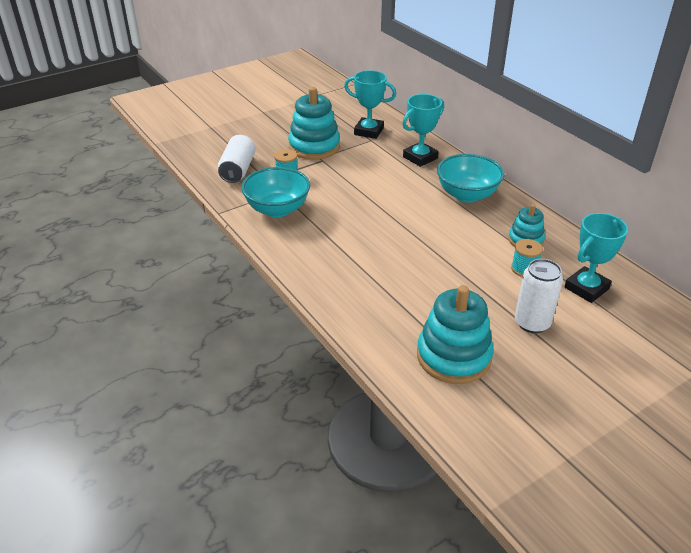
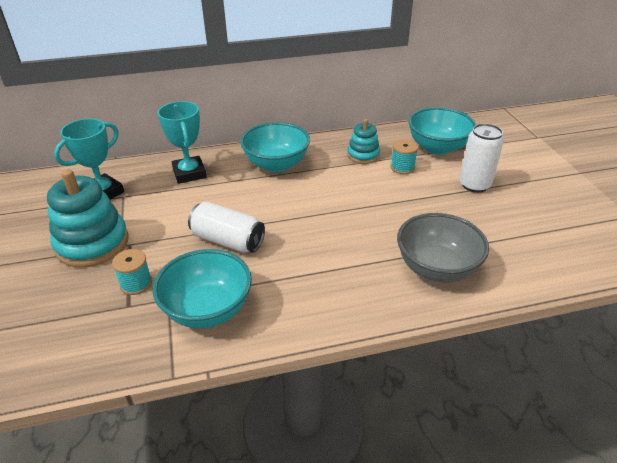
camera: 70 degrees left, 0 degrees up
(238, 170) = (79, 332): white can -> white can (228, 241)
(380, 310) = (436, 268): none -> grey bowl
(453, 356) = (512, 239): turquoise stacking toy -> none
(586, 288) = (437, 147): turquoise trophy -> turquoise bowl

